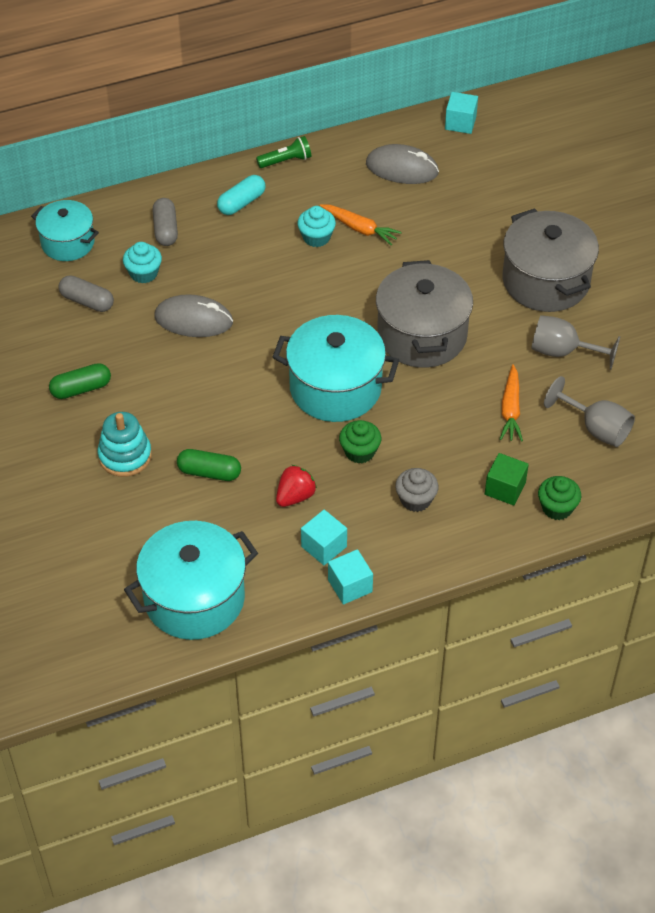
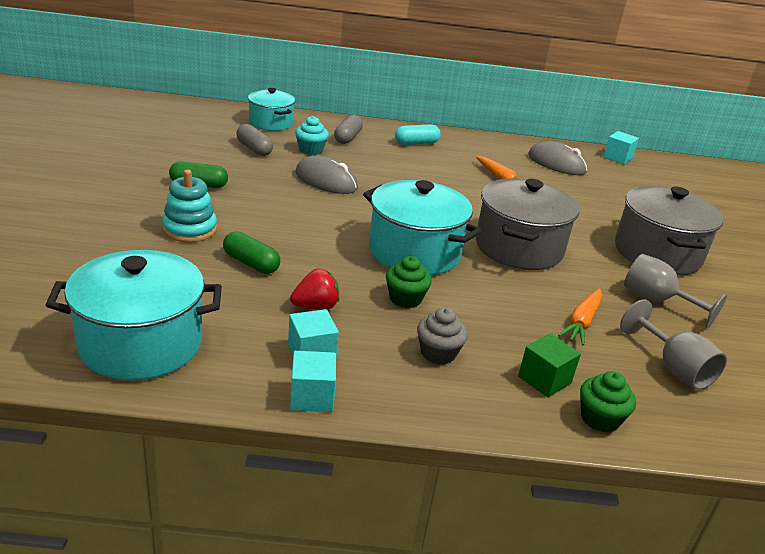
camera: 20 degrees right, 20 degrees down
(286, 161) = (466, 136): green flashlight -> none
(316, 237) = (462, 173): turquoise cupcake -> none

